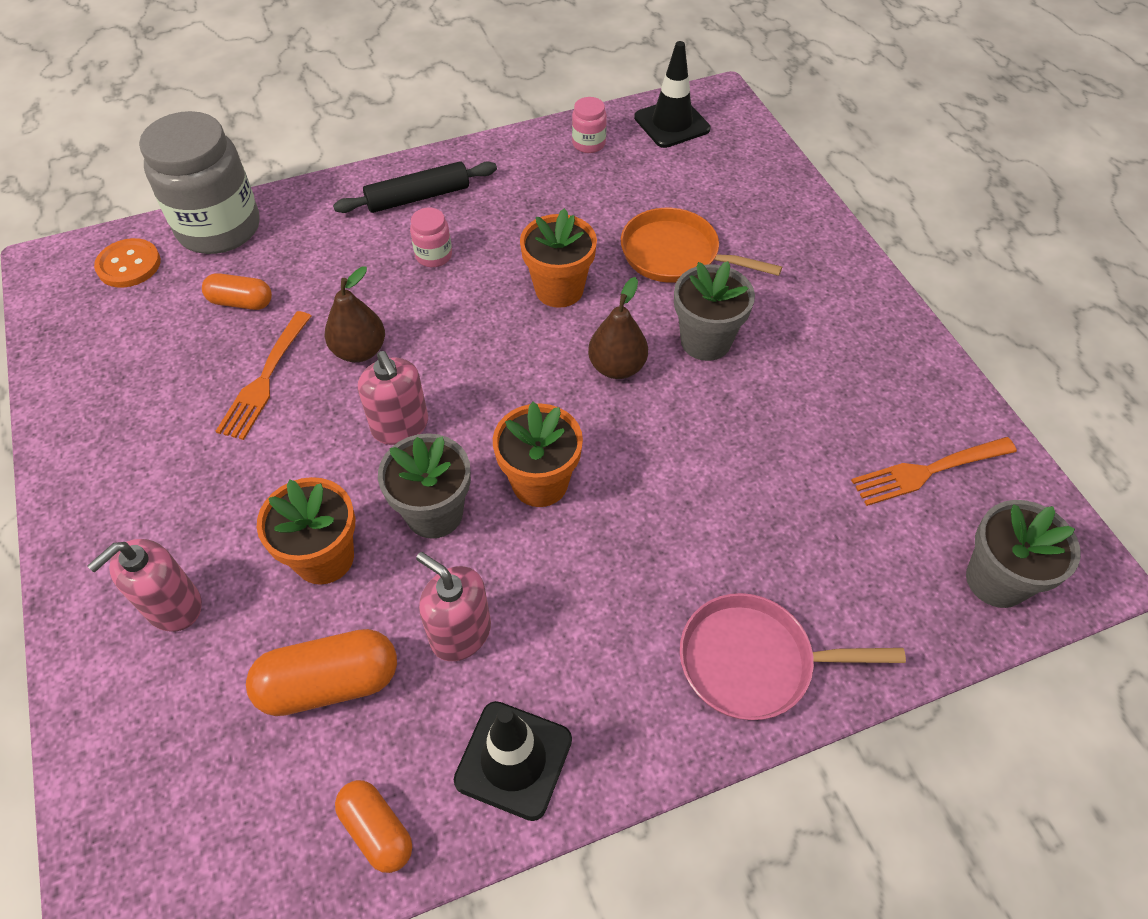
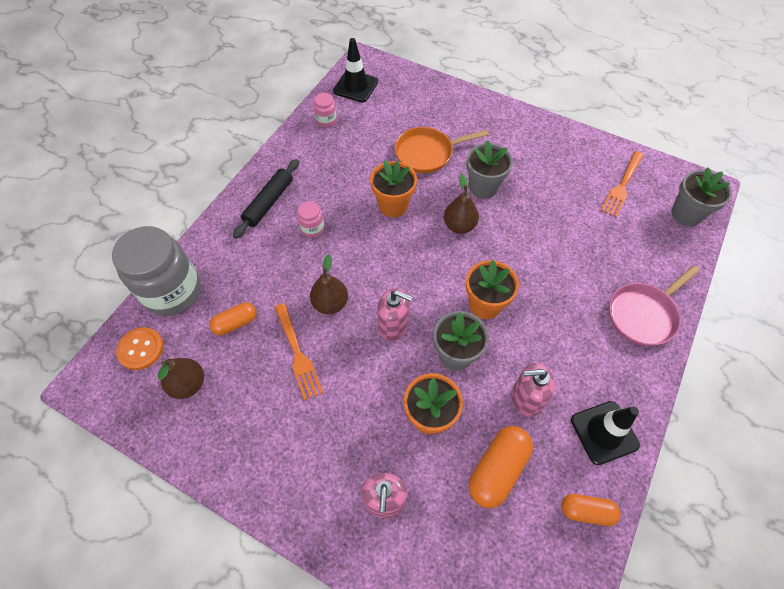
camera: 40 degrees left, 5 degrees up
(131, 331) = (188, 384): none -> brown pear

